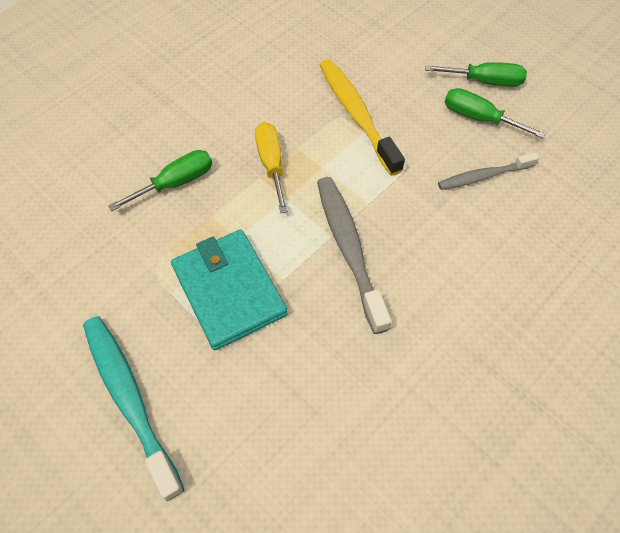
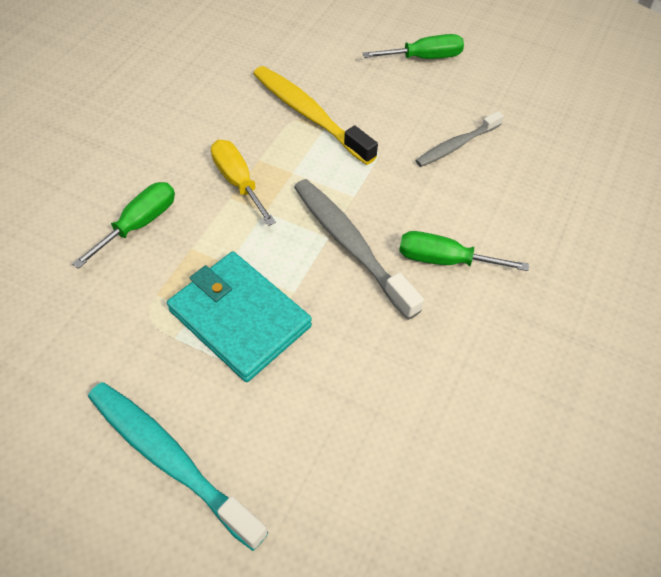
camera: 20 degrees left, 5 degrees down
(478, 118) = (431, 93): green screwdriver -> green screwdriver (444, 260)

